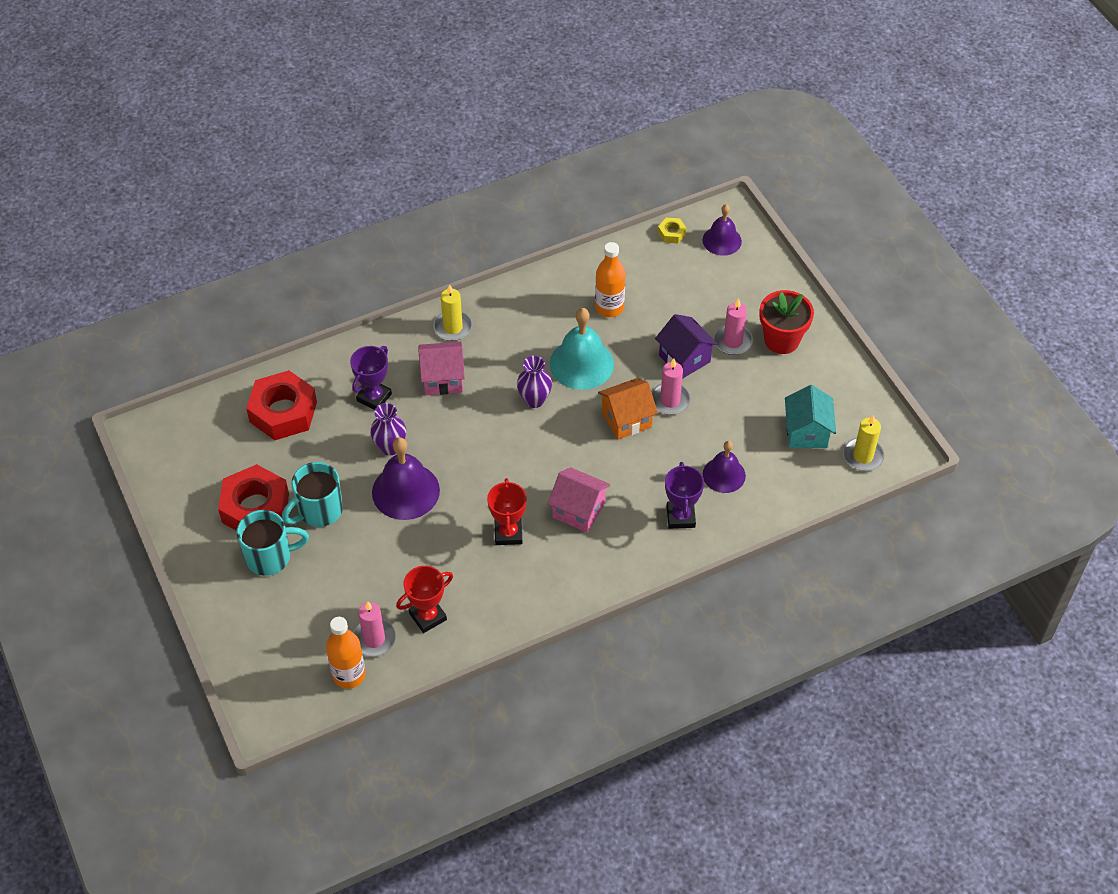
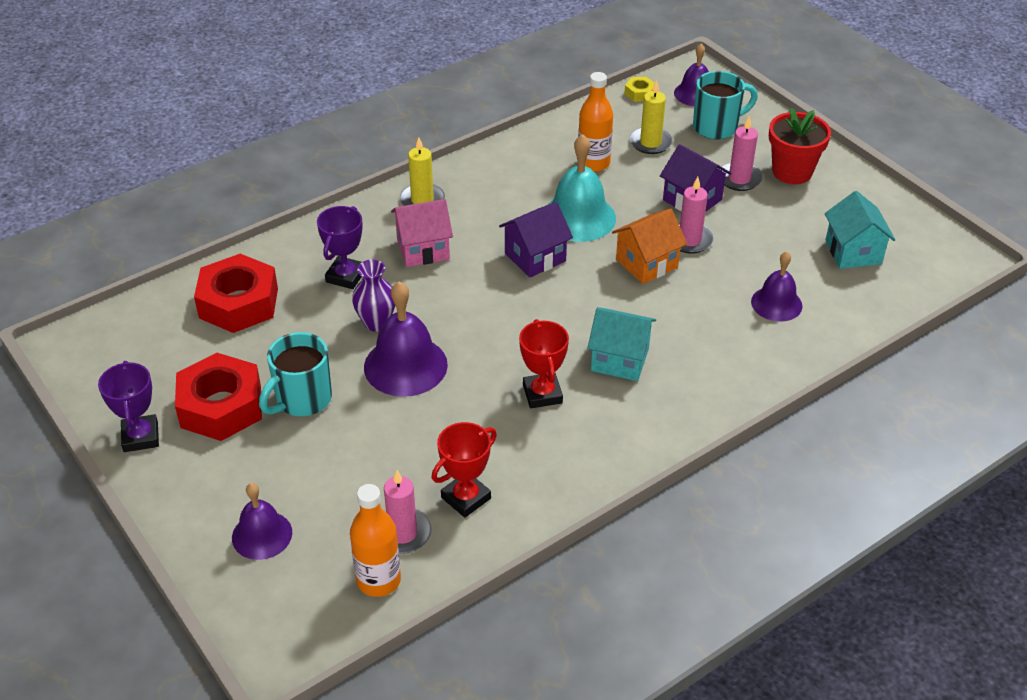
camera: 10 degrees left, 10 degrees down
(270, 557) = (249, 458): turquoise mug -> turquoise mug (717, 127)
(270, 624) = (262, 535): none -> purple bell
(534, 400) = (535, 257): purple vase -> purple house
(578, 510) = (620, 359): pink house -> turquoise house
(680, 517) = (742, 351): purple trophy -> purple trophy (140, 437)
(863, 456) = (924, 267): yellow candle -> yellow candle (650, 143)

